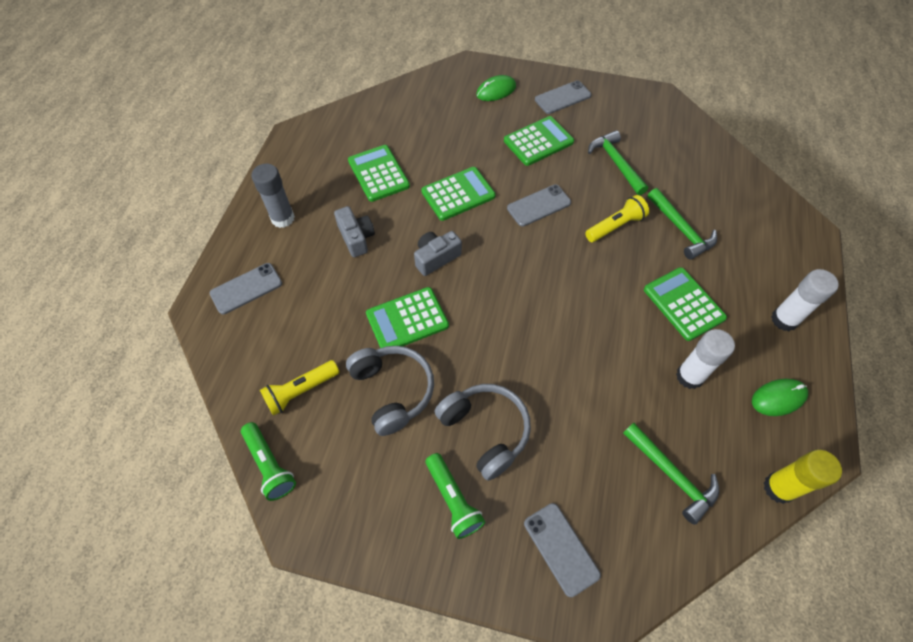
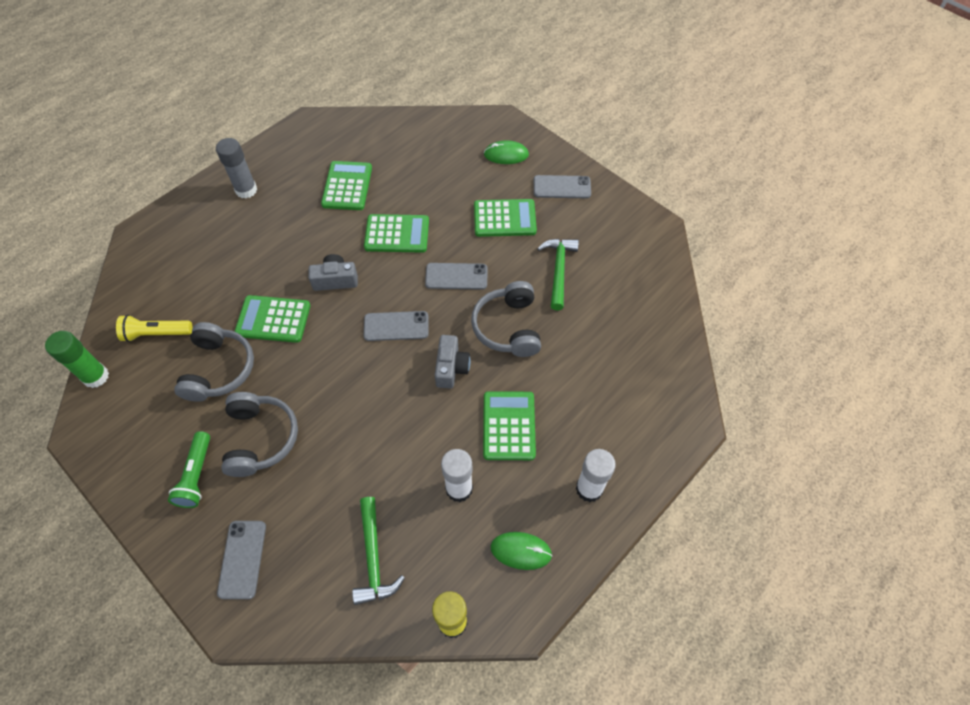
camera: 30 degrees right, 0 degrees up
(246, 288) = (179, 234): grey phone -> grey phone (396, 326)
(270, 465) = (96, 376): green flashlight -> green glue stick
(356, 238) = (288, 233): grey camera -> grey camera (451, 368)
(615, 226) = (508, 327): yellow flashlight -> grey headphones
(681, 229) = (565, 360): green hammer -> none

